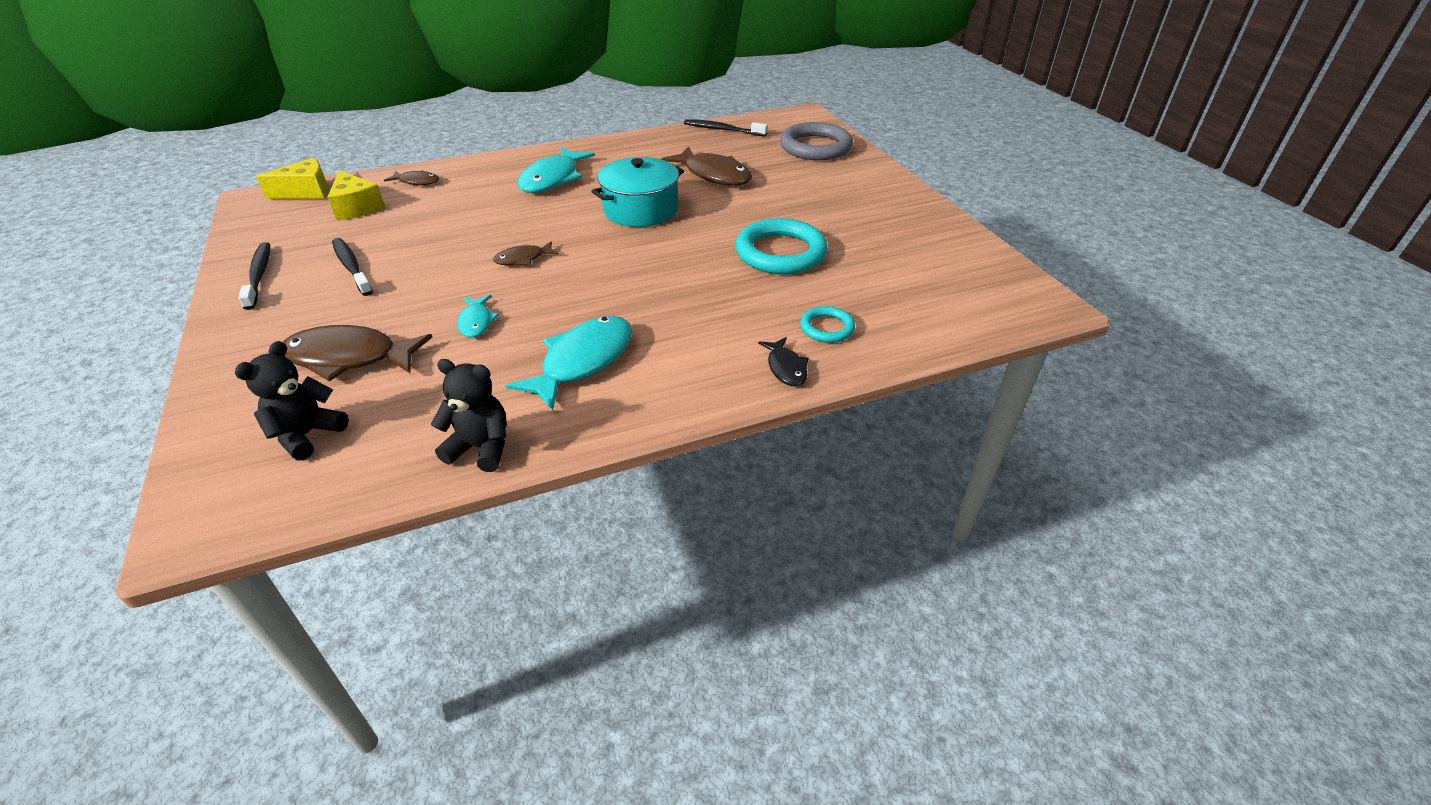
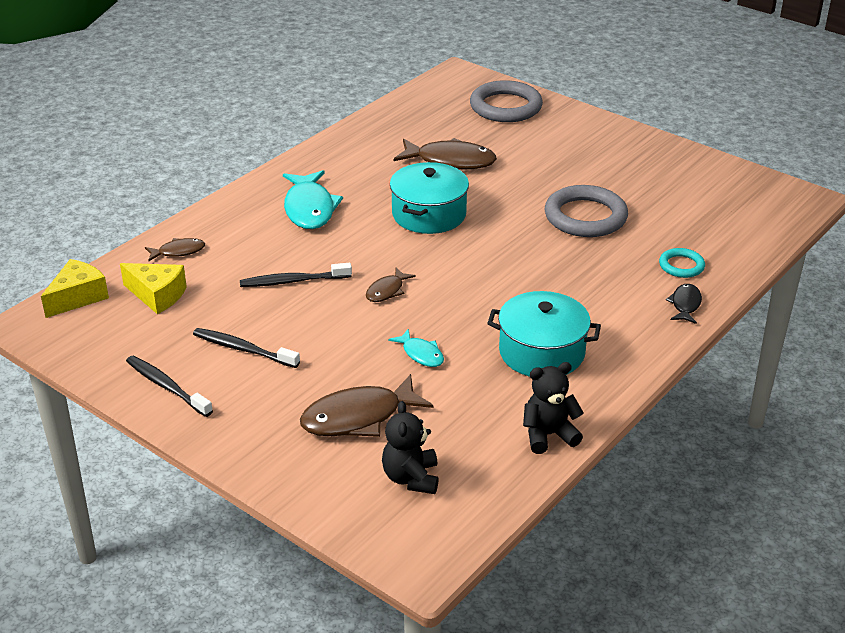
camera: 30 degrees left, 5 degrees down
(583, 361) = (542, 352): turquoise fish -> turquoise pot
(722, 130) = (403, 111): black toothbrush -> black toothbrush (293, 281)
(780, 252) = (585, 217): turquoise ring -> grey ring
(786, 368) = (685, 304): black fish -> black fish turned 120 degrees counterclockwise

